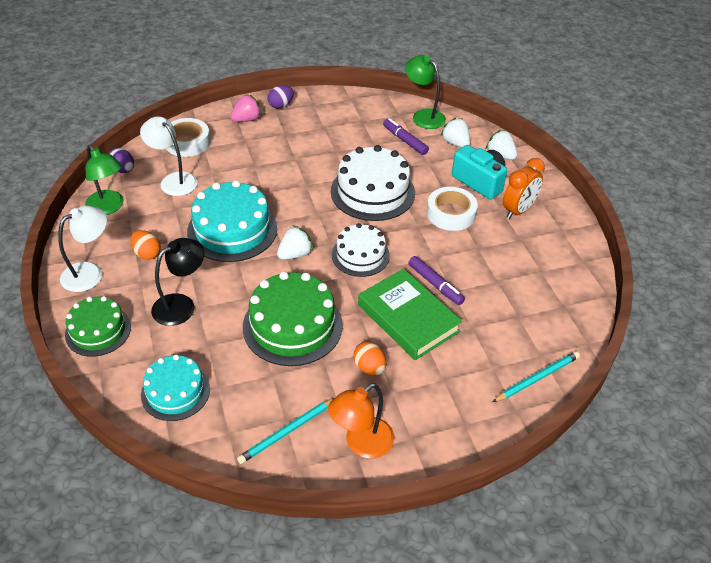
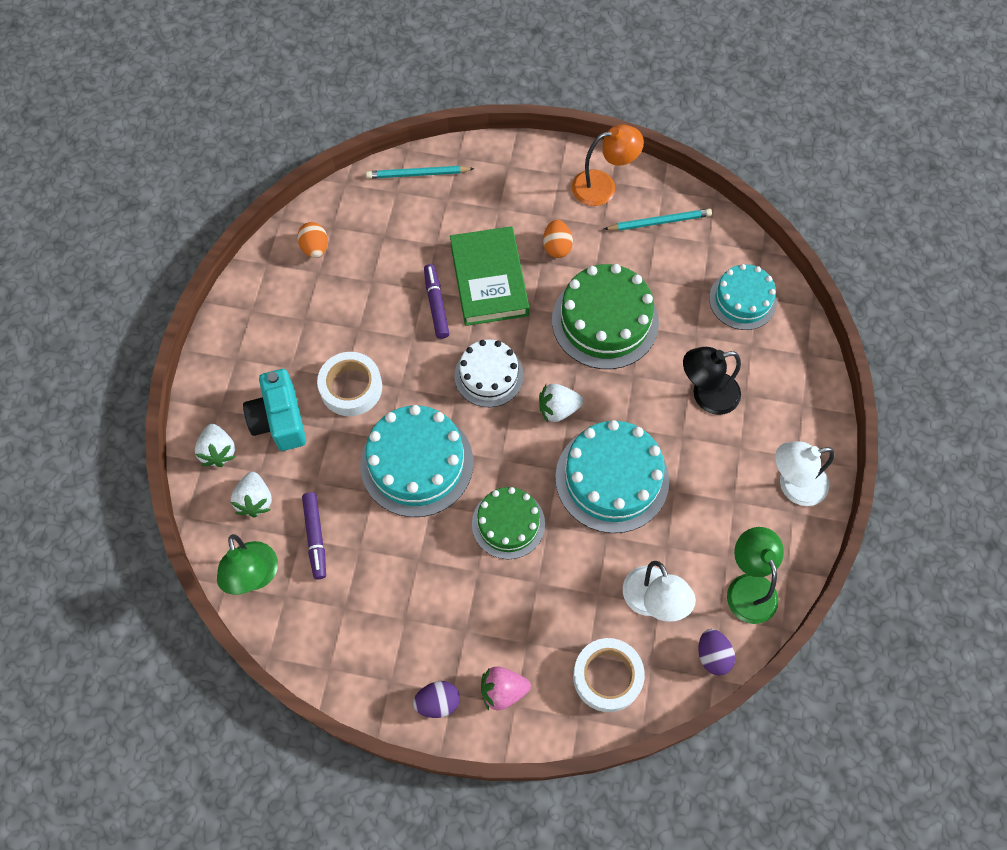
camera: 150 degrees left, 20 degrees up
(98, 331) = (799, 401): green cake -> green cake (508, 523)
(147, 254) = (722, 485): orange egg -> orange egg (315, 248)
(372, 192) = (416, 463): white cake -> turquoise cake
(518, 210) = (273, 357): orange clock -> none

